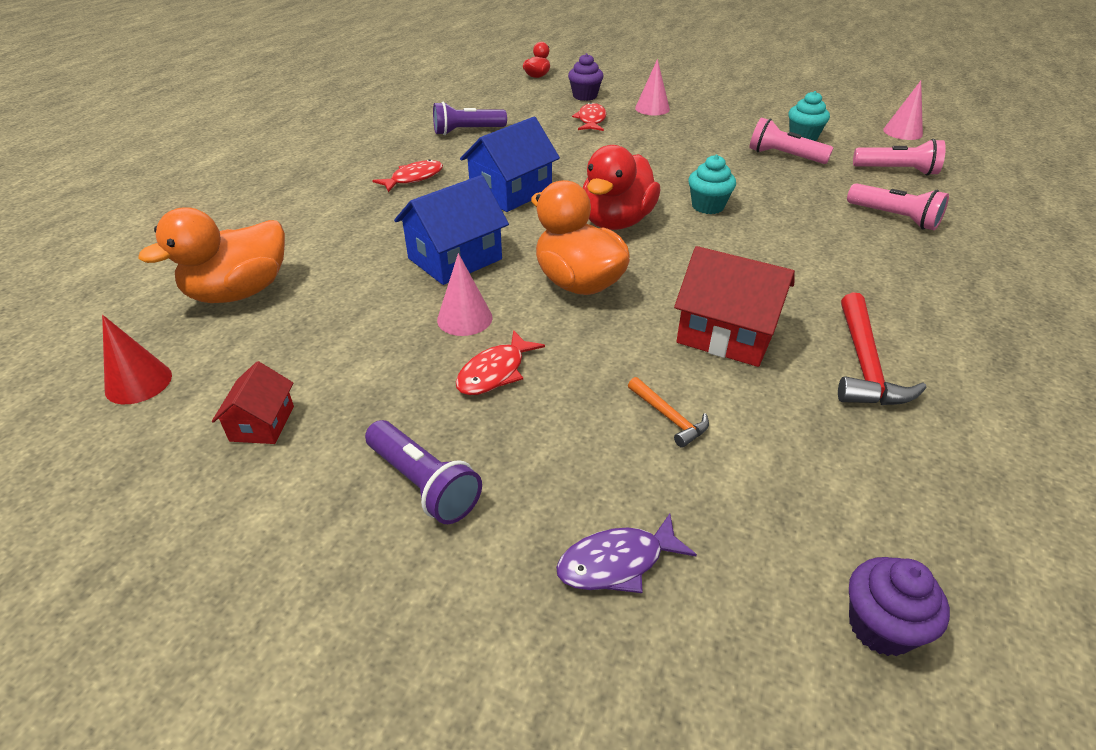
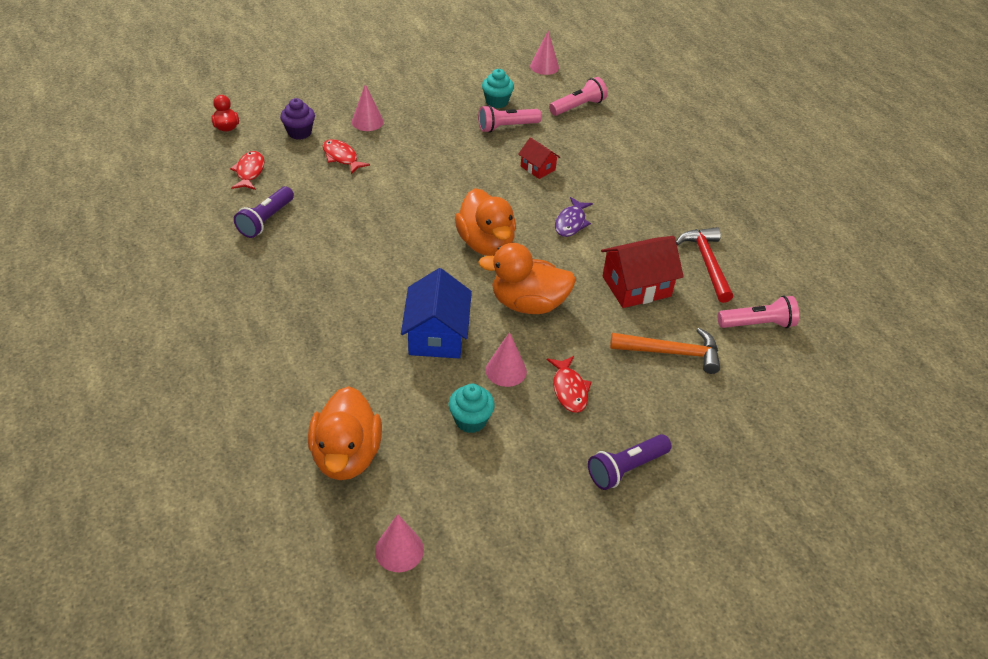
camera: 50 degrees left, 5 degrees up
(138, 383) = (399, 550): red cone -> pink cone
(262, 423) = (507, 509): red house -> red house (537, 168)
(414, 178) = (301, 289): red fish -> red fish (249, 172)
(424, 484) = (626, 469): purple flashlight -> purple flashlight turned 150 degrees clockwise
(511, 192) = (388, 260): blue house -> none
(616, 222) = (486, 244): red duck -> orange duck
(617, 563) = (737, 434): purple fish -> purple fish (571, 223)
(669, 417) = (671, 353): orange hammer -> orange hammer, size x1.82
(708, 206) = (518, 198): turquoise cupcake -> turquoise cupcake (470, 420)
(864, 364) = (707, 263): red hammer -> red hammer turned 150 degrees counterclockwise
(880, 627) = (834, 384): purple cupcake -> none
(894, 218) = (617, 149): pink flashlight -> pink flashlight (757, 324)

